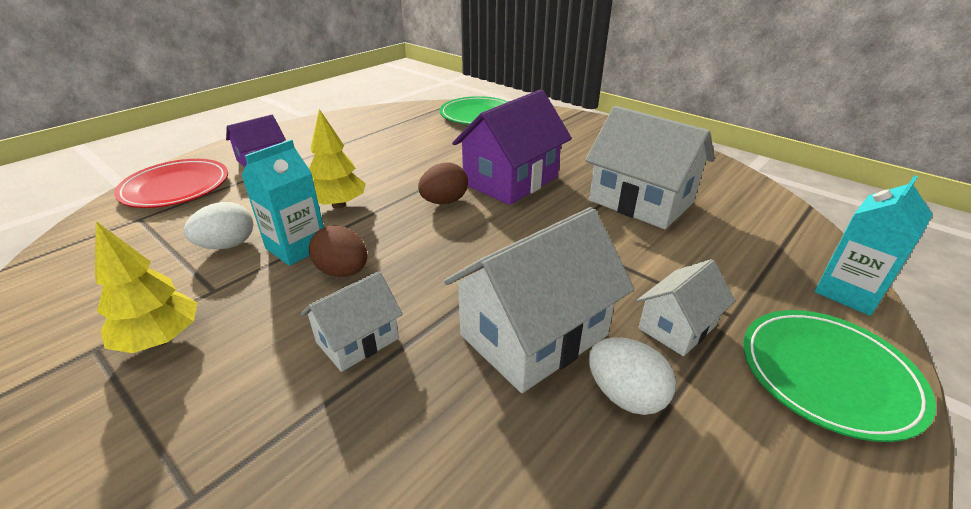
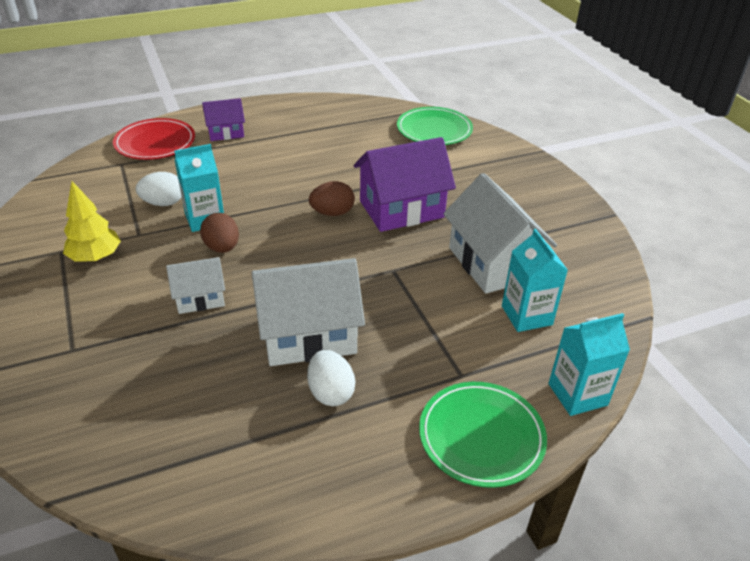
camera: 25 degrees right, 5 degrees up
(338, 205) = (254, 192): yellow tree -> none
(677, 327) = (411, 367): white house -> none
(721, 236) = (526, 315): none -> turquoise carton

